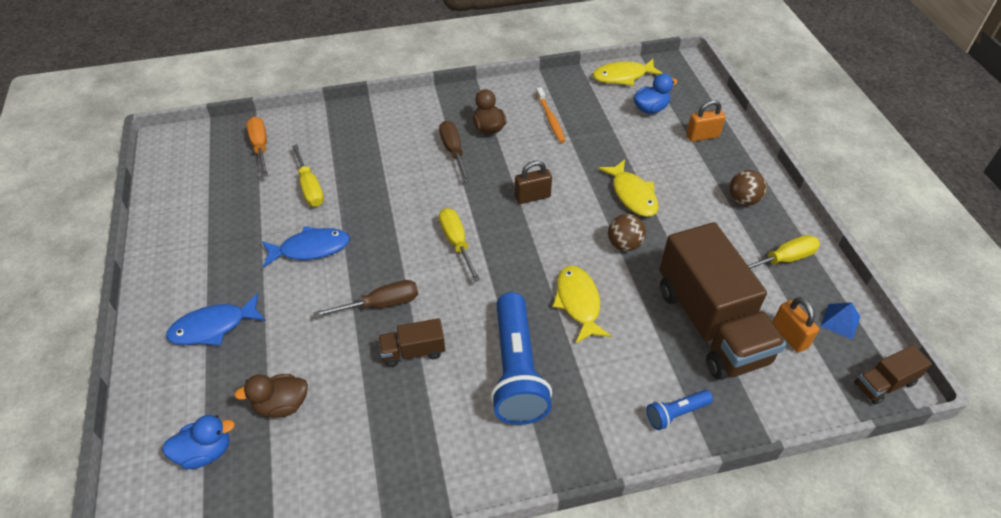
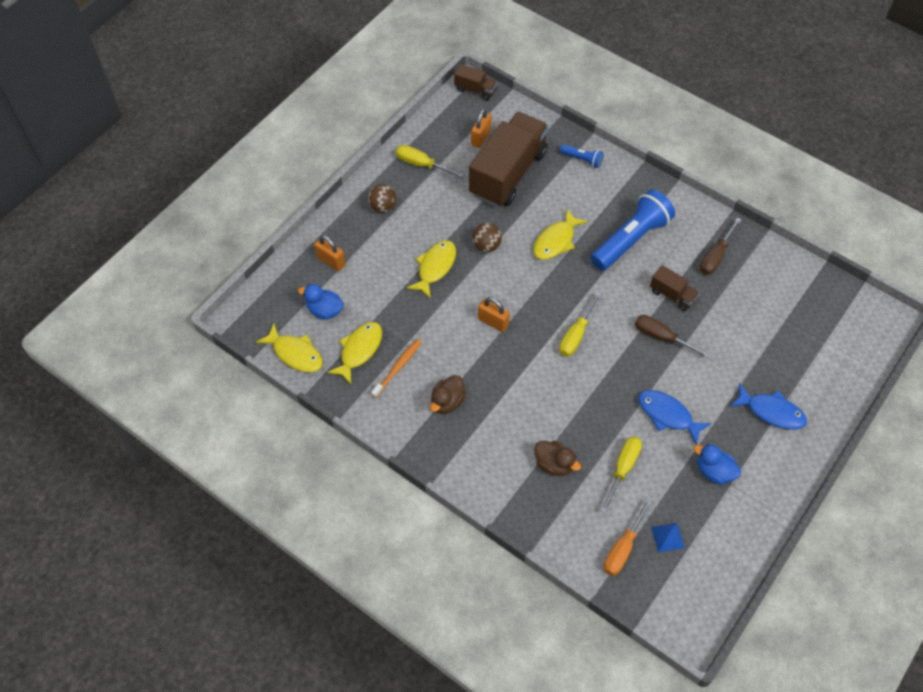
camera: 130 degrees left, 10 degrees up
(205, 452) = (825, 339): blue duck -> blue duck (714, 471)
(282, 405) = (767, 329): brown duck -> brown duck (554, 464)
(453, 151) = (495, 405): brown screwdriver -> brown screwdriver (715, 256)
(532, 197) = (493, 322): brown padlock -> orange padlock
(590, 108) = (359, 350): none -> yellow fish
(840, 321) = (447, 121): blue pyramid -> blue pyramid (668, 537)

